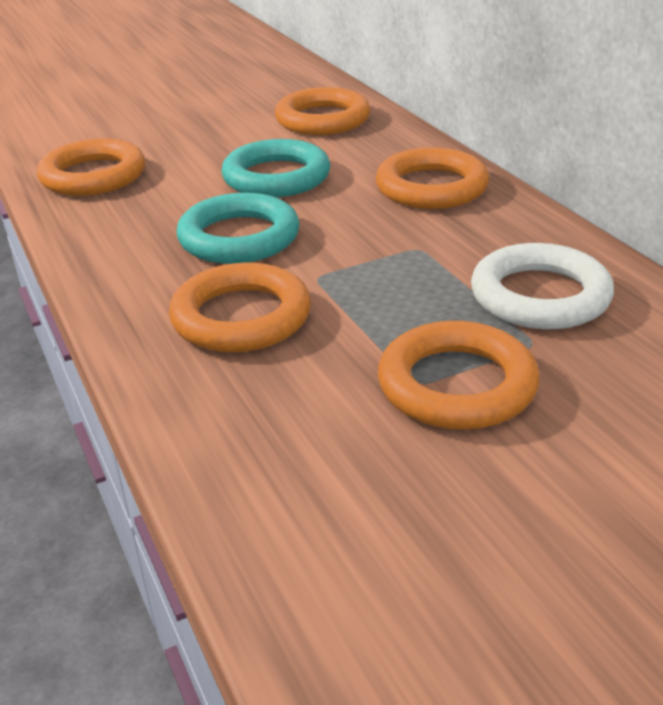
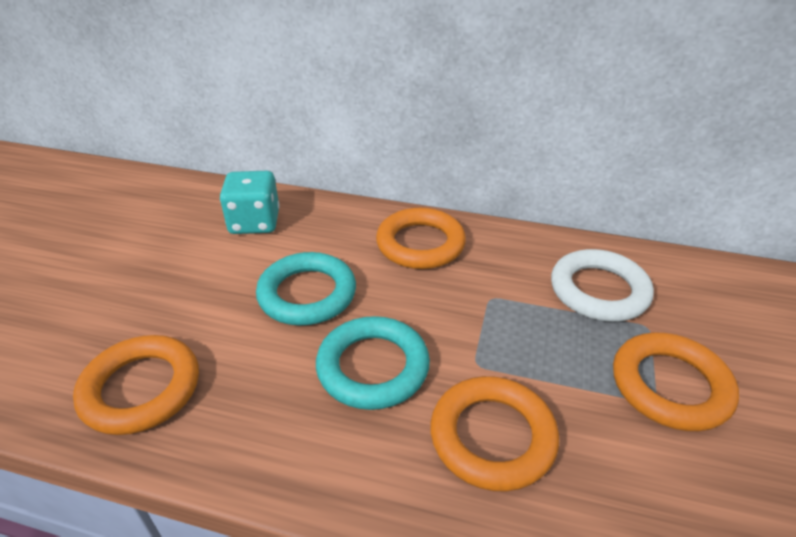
camera: 50 degrees left, 5 degrees up
(323, 119) = (254, 222): orange ring -> turquoise dice

